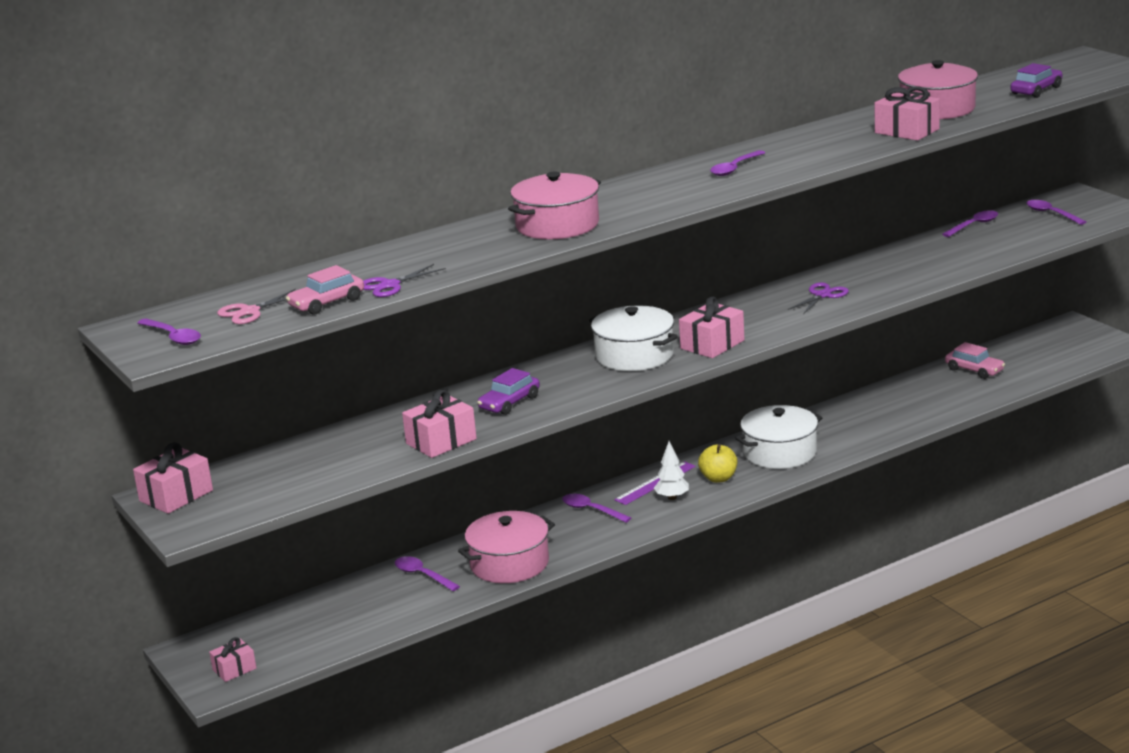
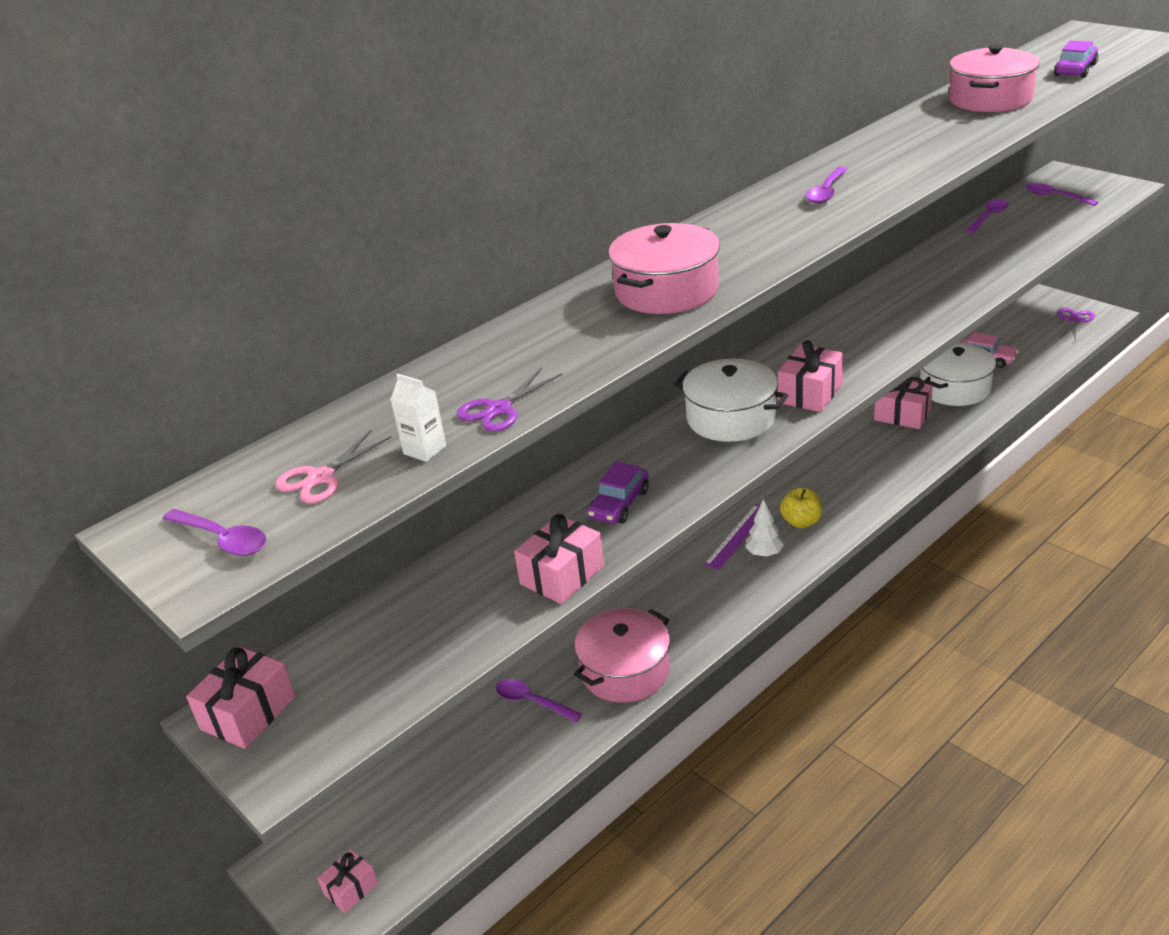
camera: 10 degrees left, 10 degrees up
(327, 303) = (424, 450): pink car -> white carton
(591, 510) = (685, 582): purple spoon -> none
(780, 452) = (848, 480): white pot -> white pot (954, 388)
(822, 295) = (890, 316): purple scissors -> purple scissors (1074, 320)
(907, 131) = (982, 128): pink gift -> pink gift (902, 415)

